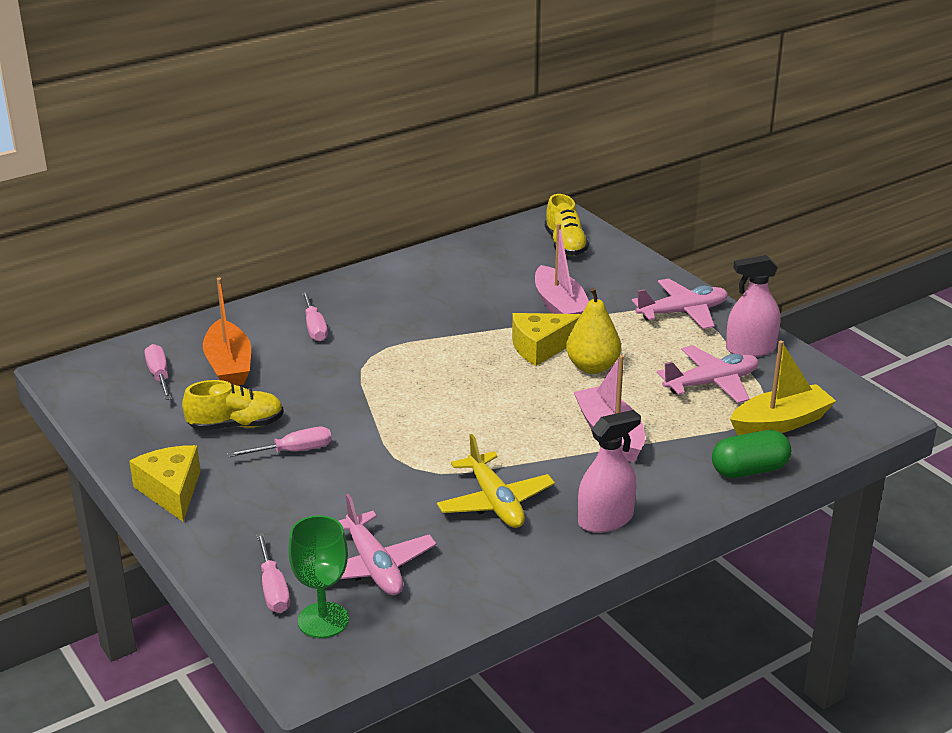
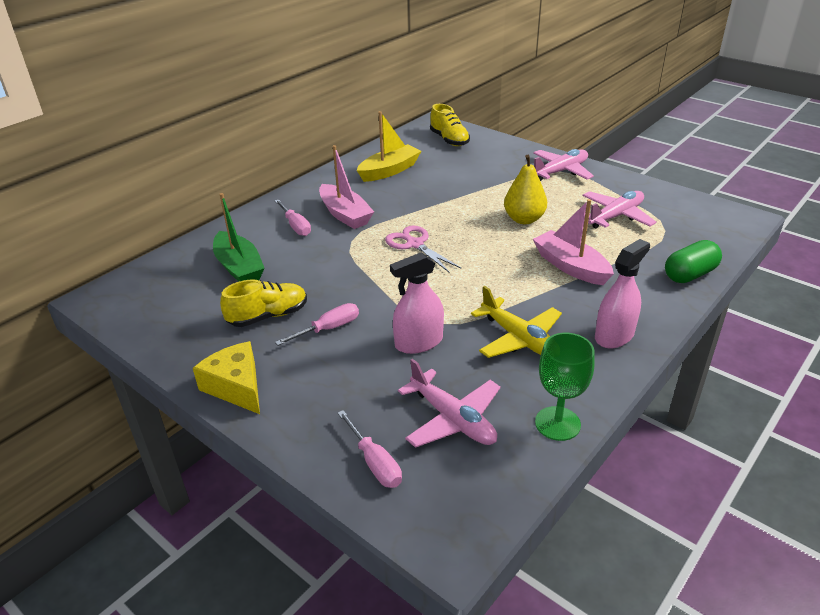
camera: 15 degrees left, 5 degrees up
(159, 375) = (182, 286): pink screwdriver -> none
(229, 365) = (239, 267): orange boat -> green boat
(323, 620) = (437, 484): green goblet -> green goblet (557, 423)
(441, 374) = (415, 244): none -> pink scissors
(541, 347) = (477, 212): yellow cheese -> none
(560, 307) = (473, 181): pink boat -> pink boat (345, 215)
(750, 349) = (624, 188): pink spray bottle -> pink spray bottle (419, 342)
(780, 423) = (684, 236): yellow boat -> yellow boat (389, 171)

